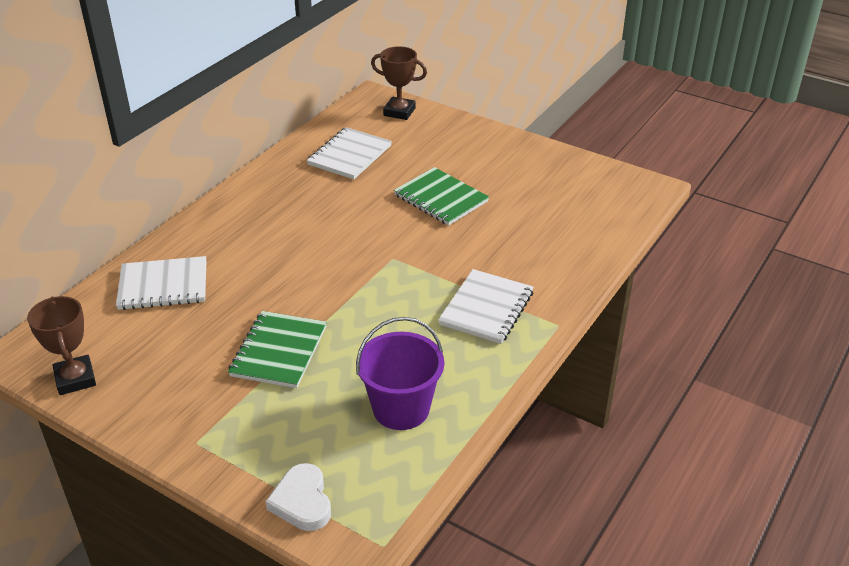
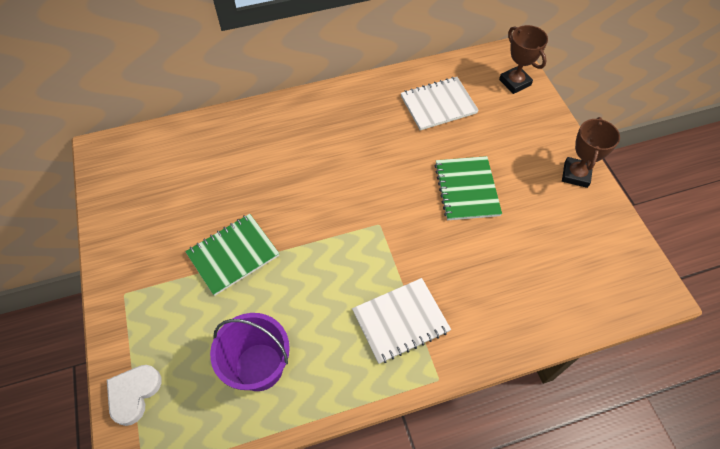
camera: 40 degrees right, 20 degrees up
(75, 379) = (110, 191): brown trophy -> brown trophy (575, 174)
(163, 285) = (219, 148): white notebook -> none

